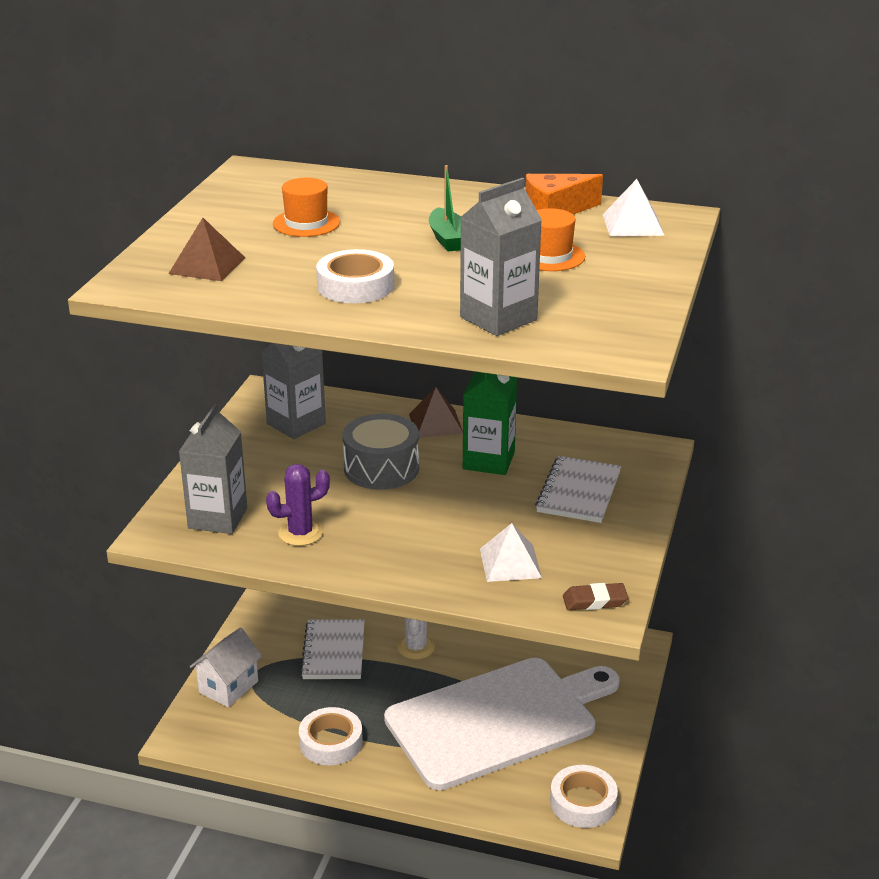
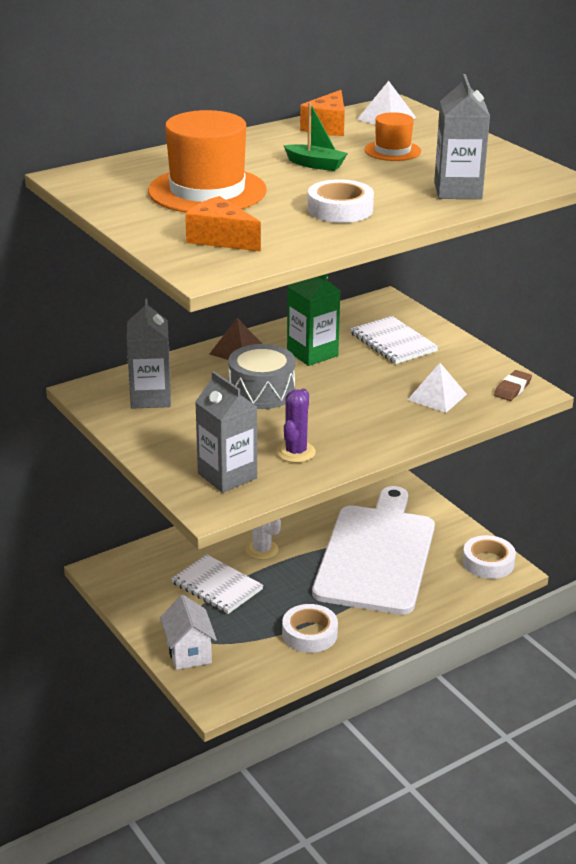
camera: 50 degrees left, 0 degrees up
(207, 265) = (220, 239): brown pyramid -> orange cheese
(306, 223) = (207, 191): orange hat -> orange hat, size x1.95

